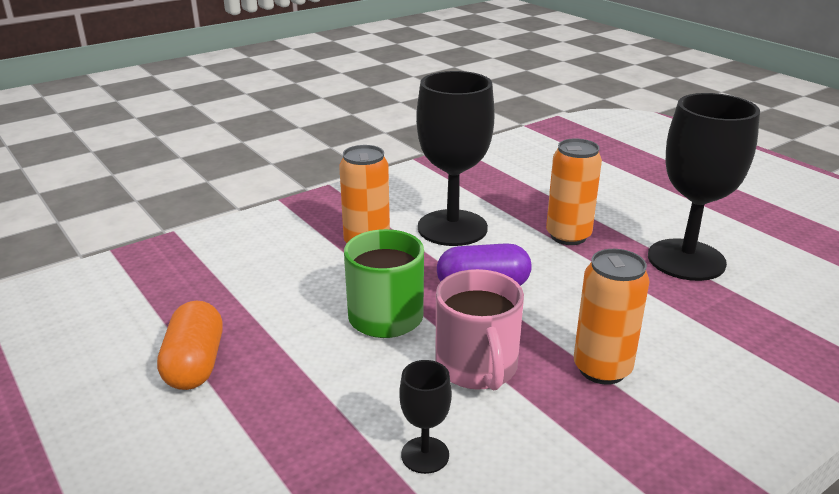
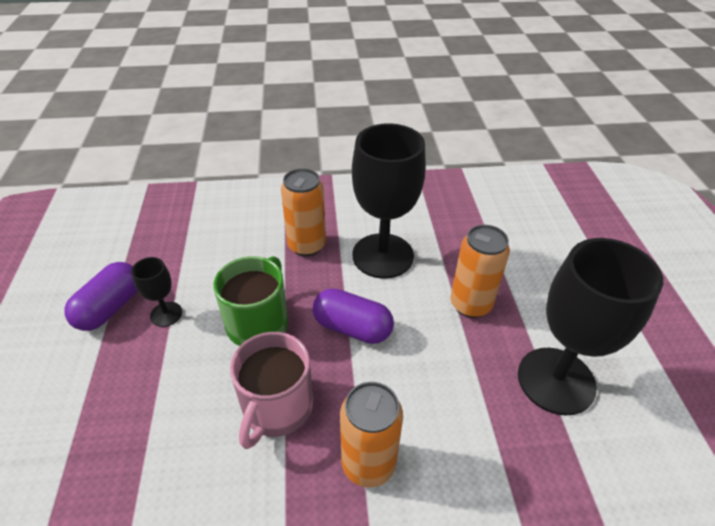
camera: 30 degrees right, 15 degrees up
(195, 364) = (110, 308): orange capsule -> purple capsule
(425, 455) = (170, 471): black goblet -> black goblet (166, 314)

